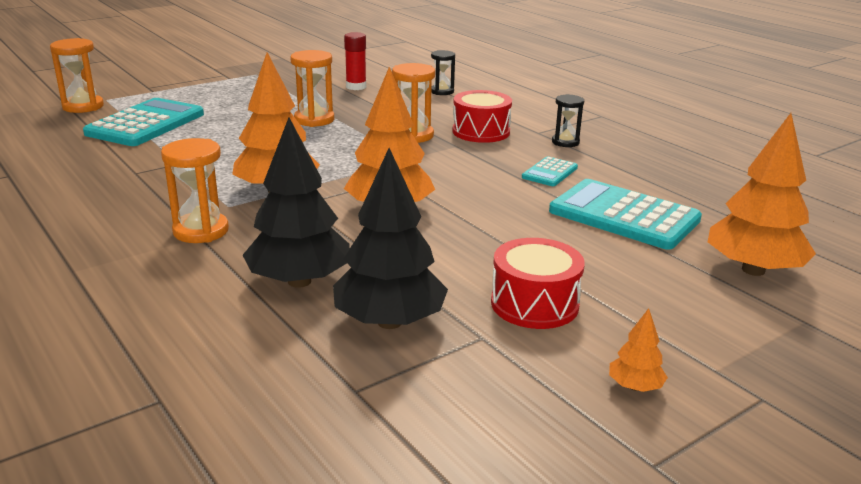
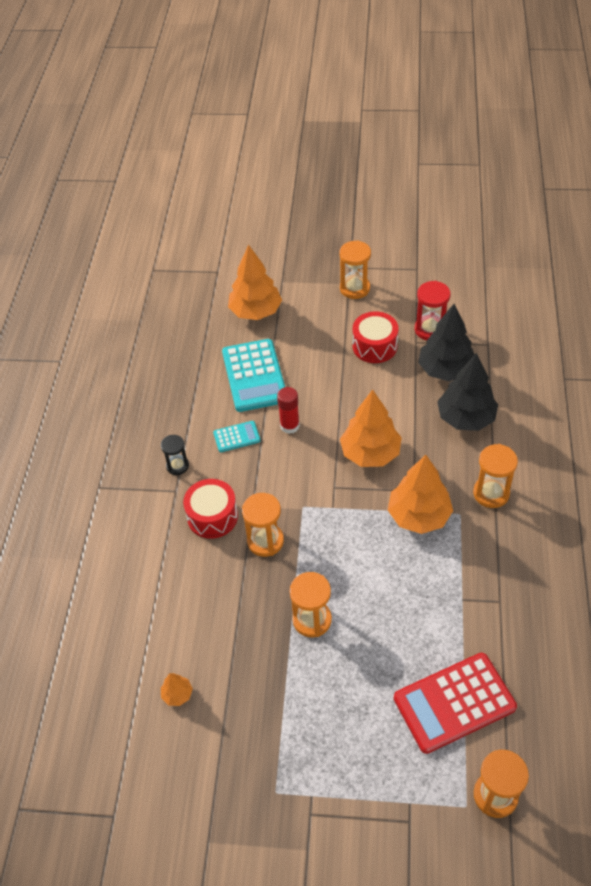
camera: 135 degrees left, 25 degrees up
(146, 124) = (454, 702): turquoise calculator -> red calculator
(356, 87) = (214, 679): red glue stick -> red glue stick (289, 426)
(442, 91) = (154, 614): black hourglass -> none
(483, 365) = (430, 329): none -> red hourglass
(635, 387) = (386, 293): orange tree -> orange tree (177, 694)
(693, 367) = (354, 288): none -> orange hourglass

